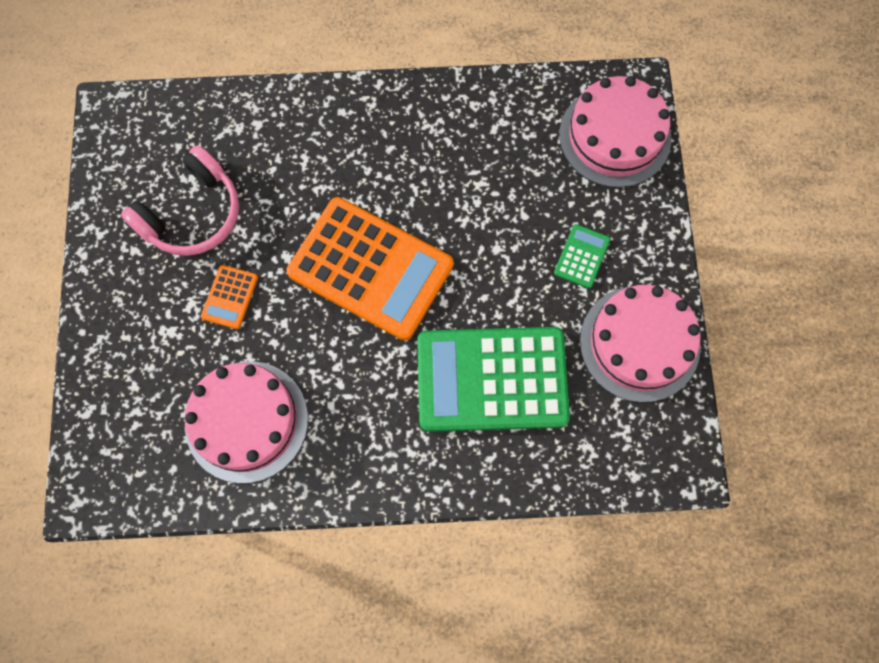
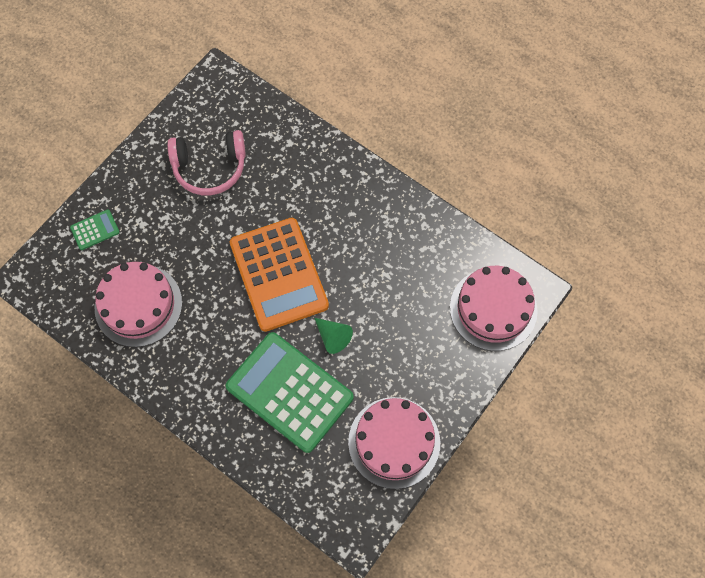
camera: 40 degrees right, 5 degrees down
(230, 297) = (189, 230): orange calculator -> none
(485, 288) = (333, 337): none -> green cone
(581, 256) = (406, 364): green calculator -> green calculator (95, 230)

